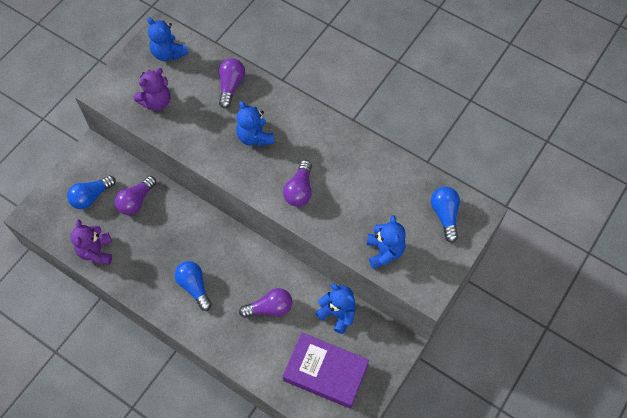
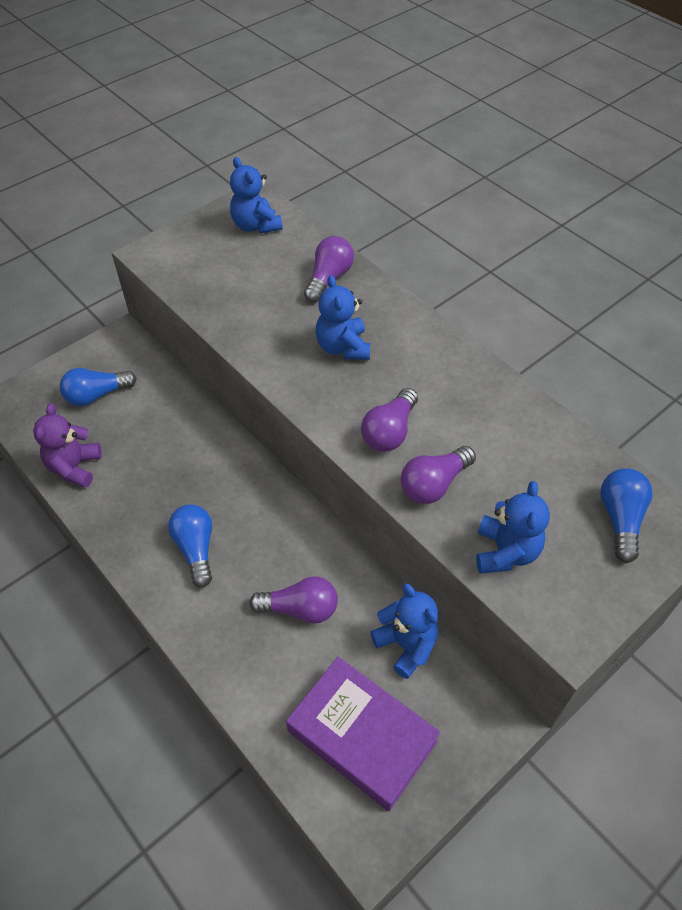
camera: 15 degrees right, 10 degrees down
(136, 201) = (155, 414): purple light bulb -> purple light bulb (434, 484)
(156, 102) = (218, 278): purple teddy bear -> none

